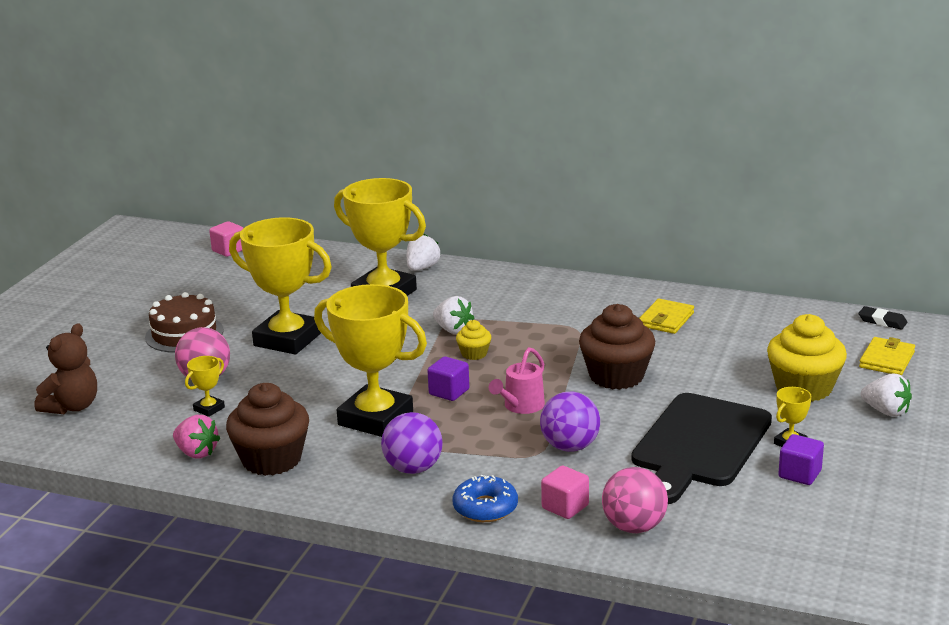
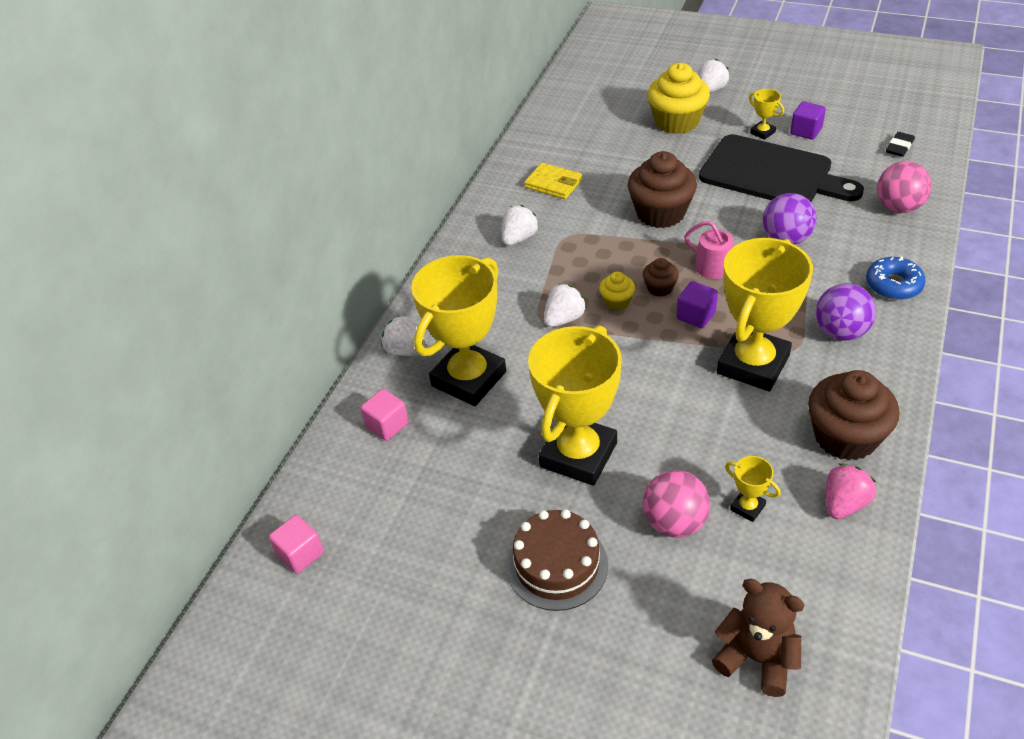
camera: 85 degrees left, 20 degrees up
(492, 374) = (660, 288): none -> brown cupcake
(565, 507) = (880, 241): pink cube -> pink cube (387, 425)
(573, 306) = (519, 238): none -> white strawberry
(882, 321) = (566, 80): black eraser -> black eraser (899, 147)
(886, 360) = (631, 83): yellow wallet -> none

